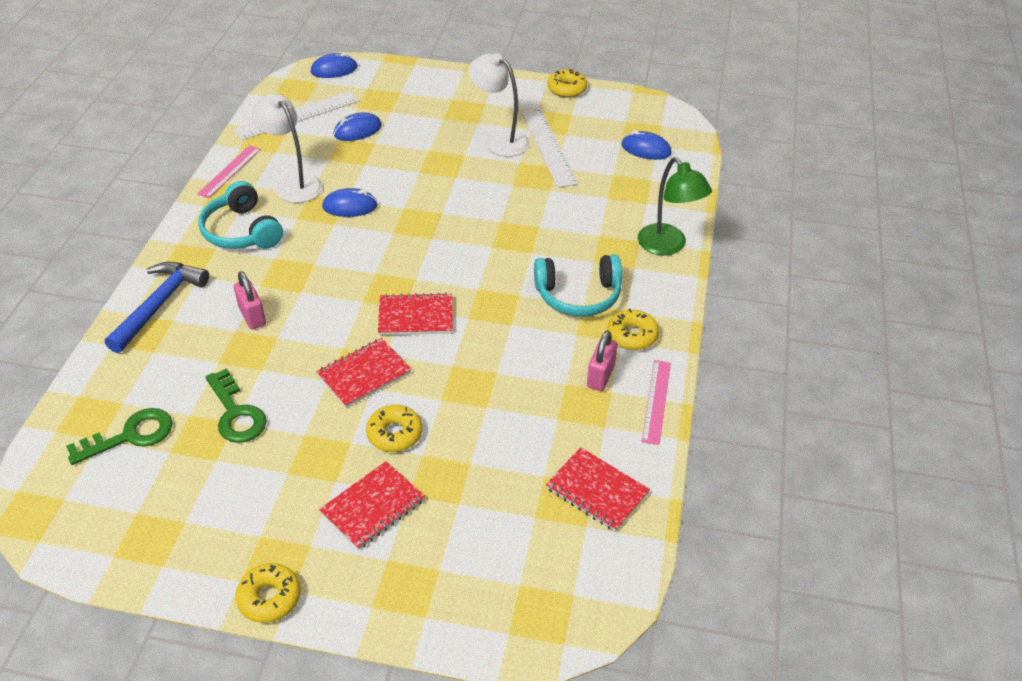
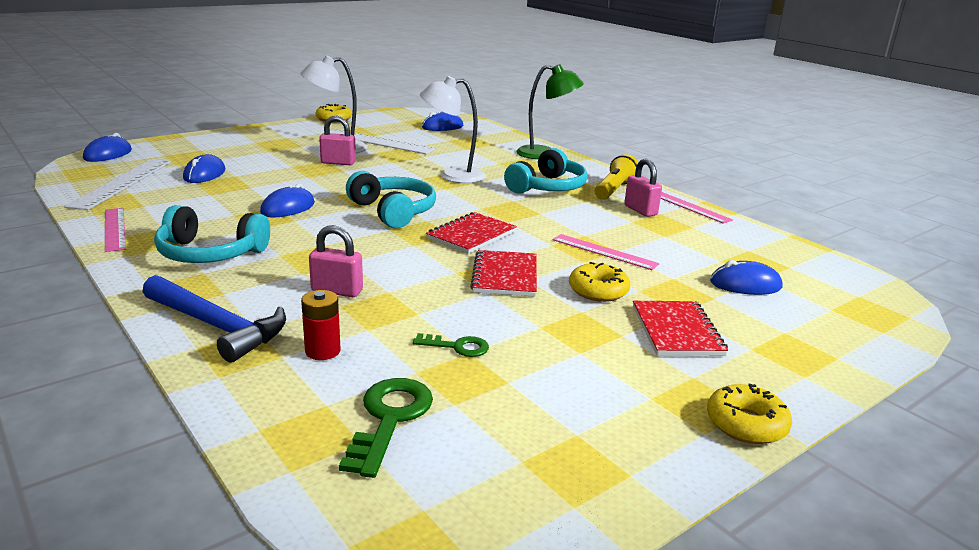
camera: 50 degrees left, 20 degrees down
(159, 304) = (217, 327): blue hammer -> blue hammer turned 150 degrees clockwise
(174, 363) = (322, 351): none -> red battery
(236, 413) = (457, 347): green key -> green key, size x0.59
(293, 184) = (204, 214): white lamp -> white lamp (453, 175)
(409, 253) = (393, 211): none -> turquoise headphones
(468, 163) = (338, 163): none -> pink padlock
(474, 400) = (604, 251): none -> pink ruler
(507, 512) = (745, 285): none -> blue mouse
(597, 491) = (756, 251): red notebook -> none
(632, 335) = (614, 190): yellow donut -> yellow flashlight

